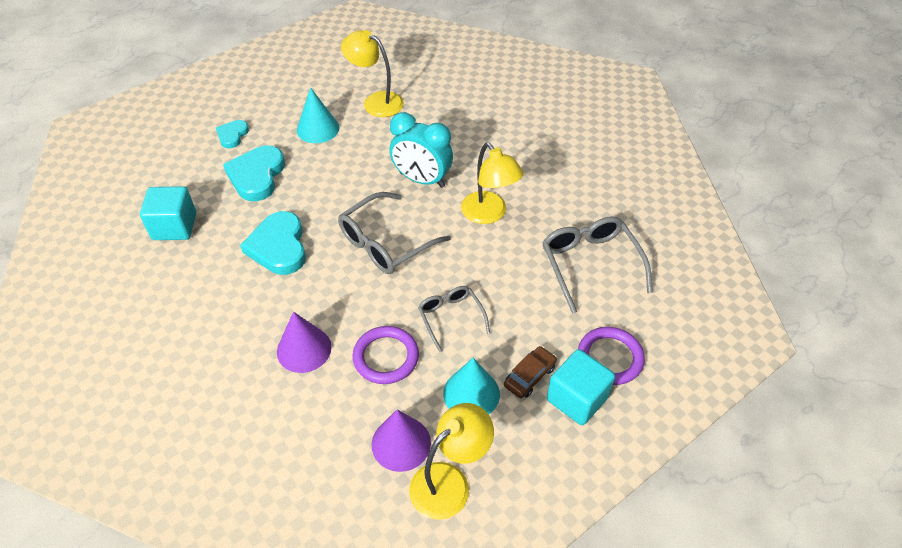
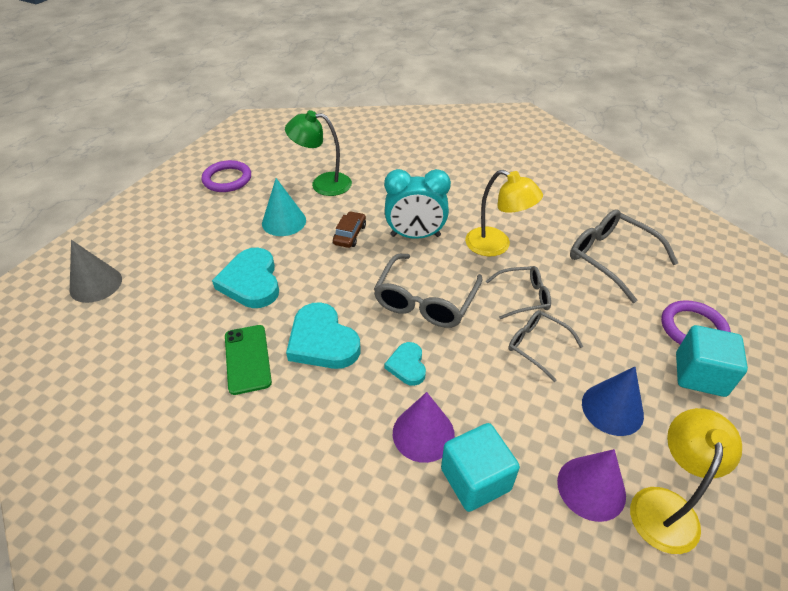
camera: 25 degrees left, 5 degrees down
(142, 138) = (96, 284): none -> grey cone
(174, 227) = (192, 361): turquoise cube -> turquoise cube (475, 479)
(214, 240) = (247, 359): none -> green phone
(232, 135) = (199, 252): turquoise heart -> turquoise heart (407, 365)
(376, 101) = (323, 184): yellow lamp -> green lamp
(386, 357) = (509, 407): purple ring -> purple ring (227, 179)
(471, 393) = (612, 409): turquoise cone -> blue cone
(474, 270) = (523, 297): none -> grey glasses
(529, 376) = (646, 371): brown car -> brown car (350, 234)

